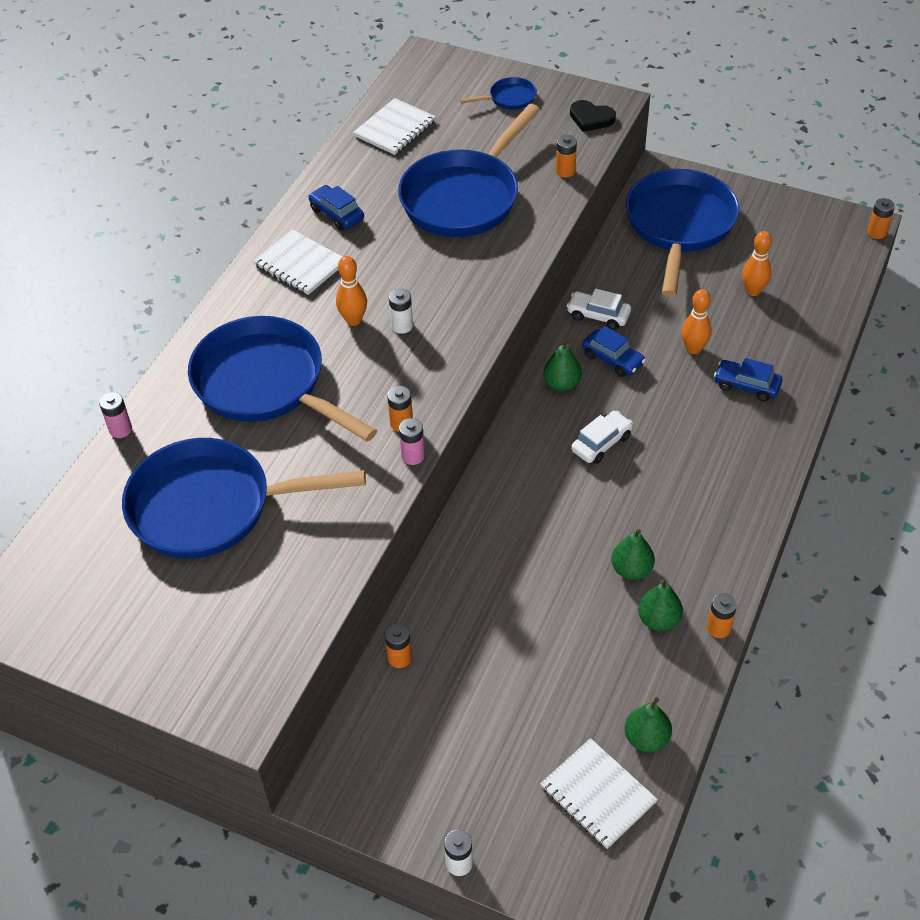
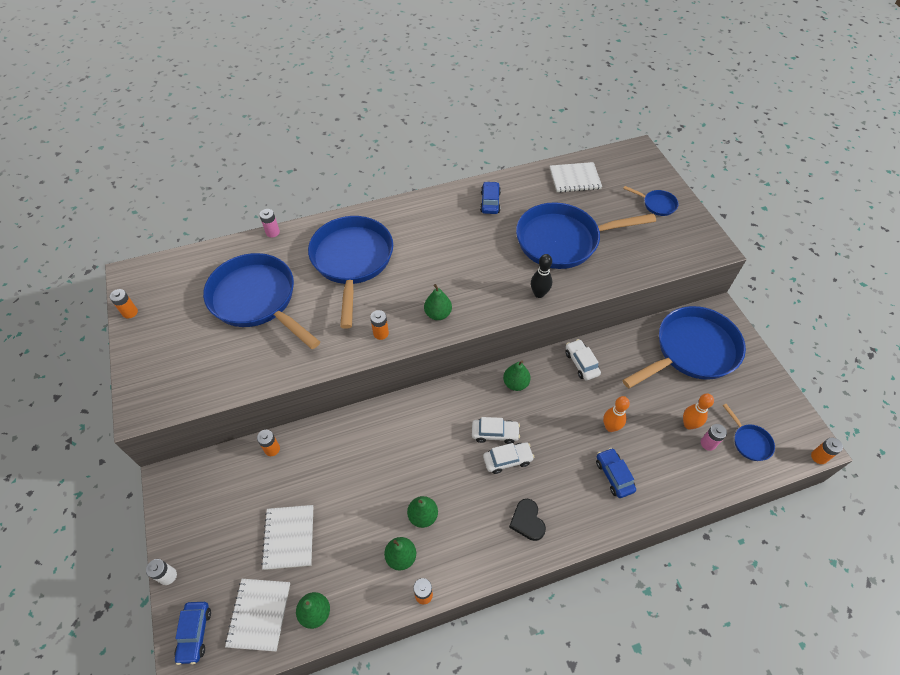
camera: 45 degrees right, 5 degrees up
(300, 264) = (441, 214): white notebook -> white notebook (289, 537)
(353, 320) = (428, 262): orange bowling pin -> none
(402, 326) = (445, 284): white battery -> none
(413, 456) = (364, 355): pink battery -> pink battery (708, 443)
(434, 359) = (438, 314): none -> green pear
(508, 263) = (539, 294): none -> black bowling pin
(565, 171) = (636, 267): orange battery -> orange battery (130, 312)
(591, 118) = (690, 248): black heart -> black heart (527, 521)
(612, 359) = (558, 393): blue car -> blue car (195, 633)
(642, 455) = (507, 460): none -> white car
(815, 264) = (749, 442): none -> blue pan

